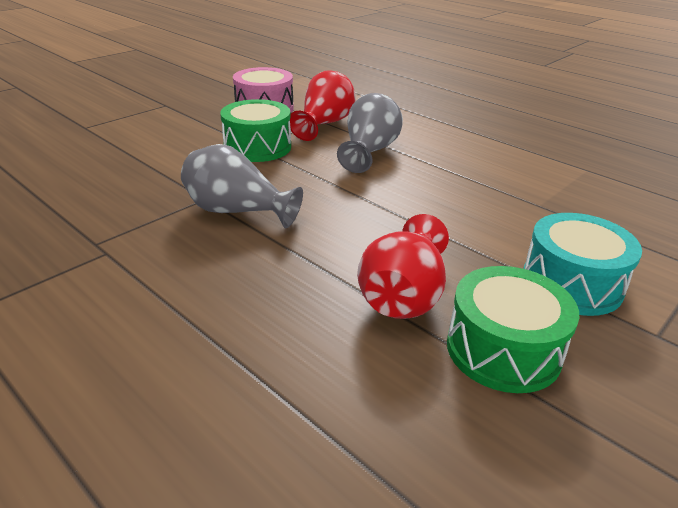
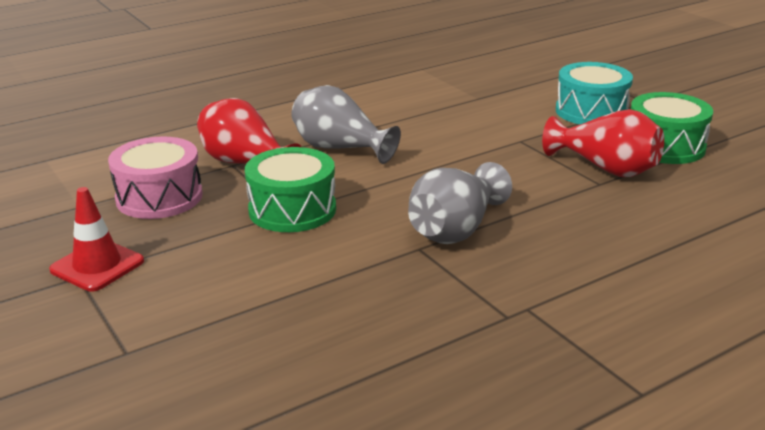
camera: 75 degrees left, 5 degrees down
(177, 107) = (97, 265): none -> red traffic cone

